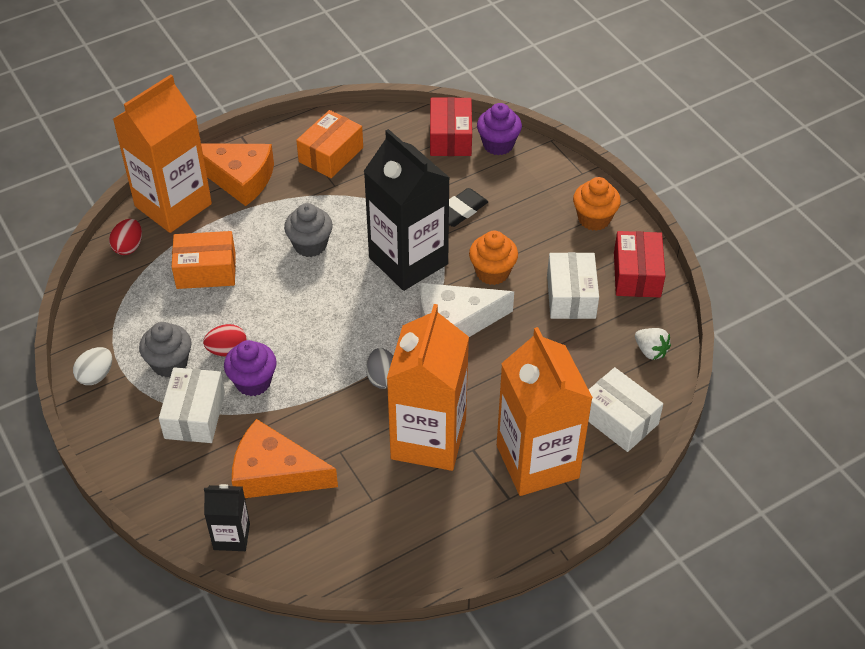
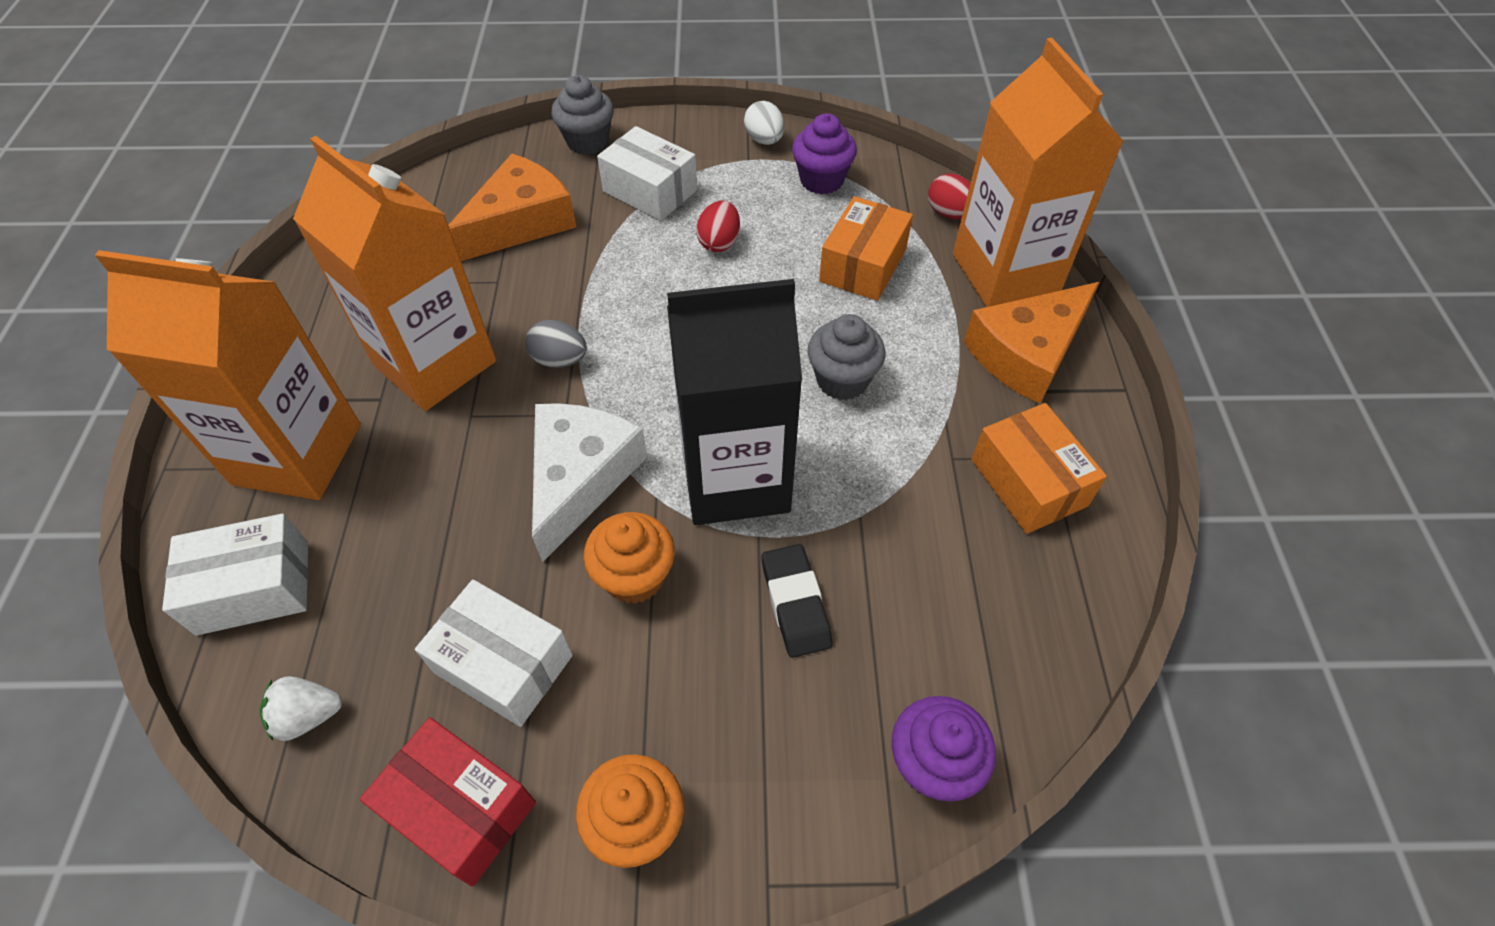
camera: 120 degrees right, 5 degrees up
(170, 363) = (737, 194): grey cupcake -> grey cupcake (588, 142)
(231, 536) = (482, 171): black carton -> none
(253, 382) = (655, 247): purple cupcake -> purple cupcake (821, 180)
(450, 137) = (992, 686): red box -> none

